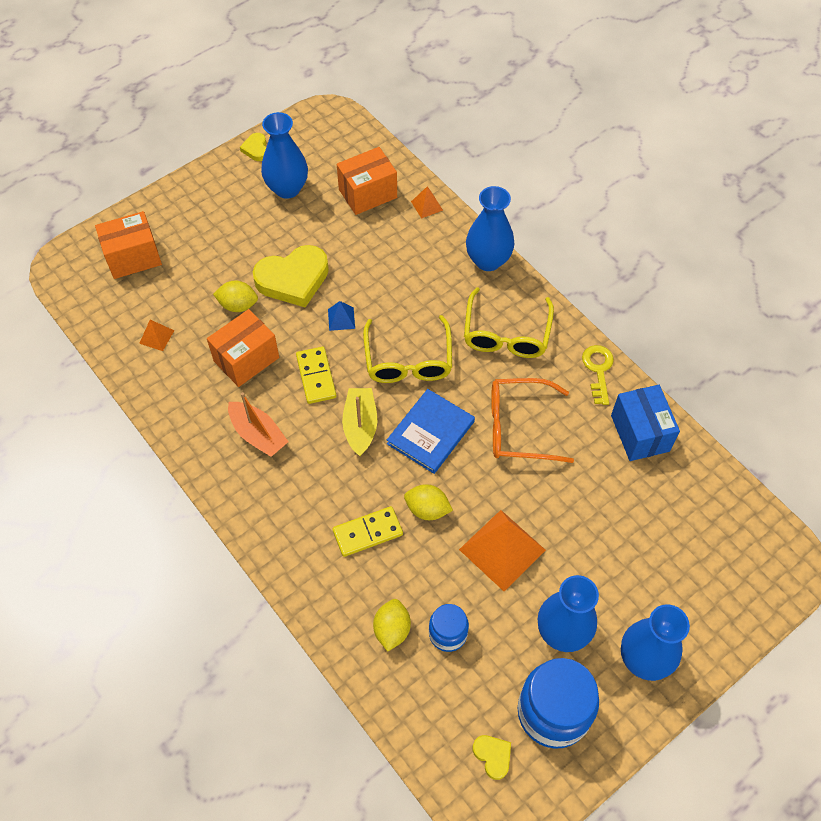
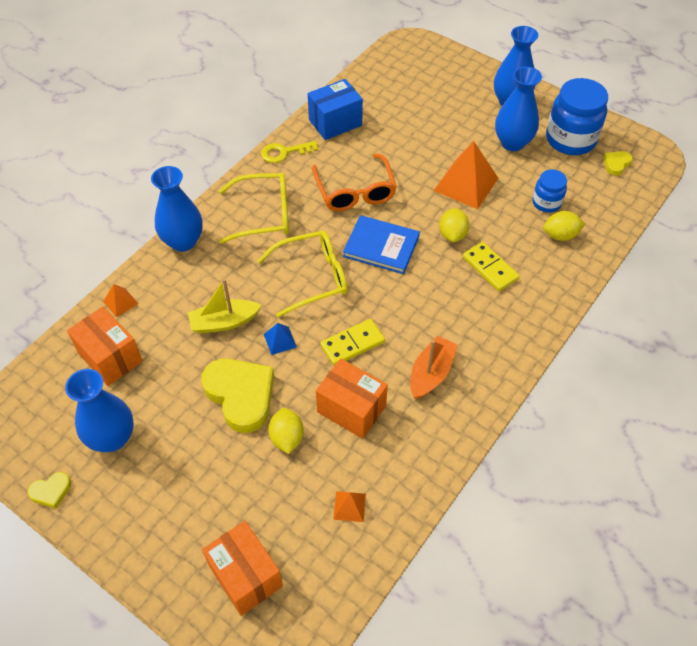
camera: 105 degrees left, 5 degrees down
(360, 425) = (392, 297): yellow boat -> yellow boat (224, 322)

